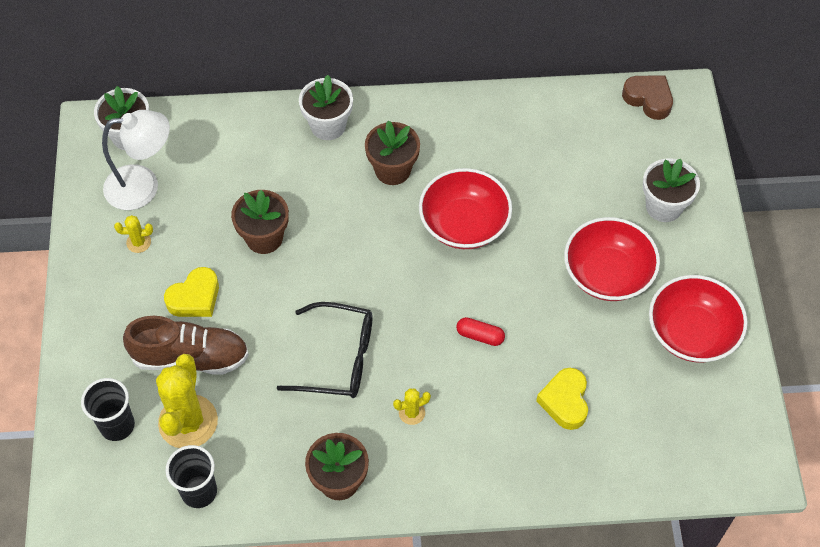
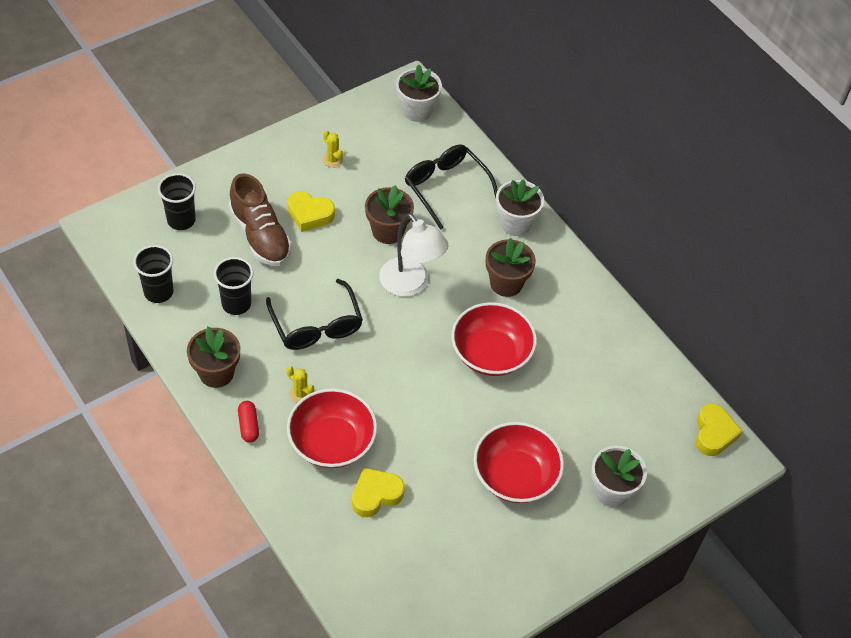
camera: 55 degrees right, 5 degrees down
(143, 186) = (380, 139): white lamp -> white lamp (410, 284)
(188, 422) = (208, 259): yellow cactus -> none
(244, 161) = (445, 187): none -> black glasses
(264, 421) = (236, 304): none -> black cup
(480, 336) = (396, 409): red capsule -> red capsule (248, 426)
(648, 99) = (713, 433): brown heart -> yellow heart
(692, 332) = (501, 563): red bowl -> red bowl (332, 442)

